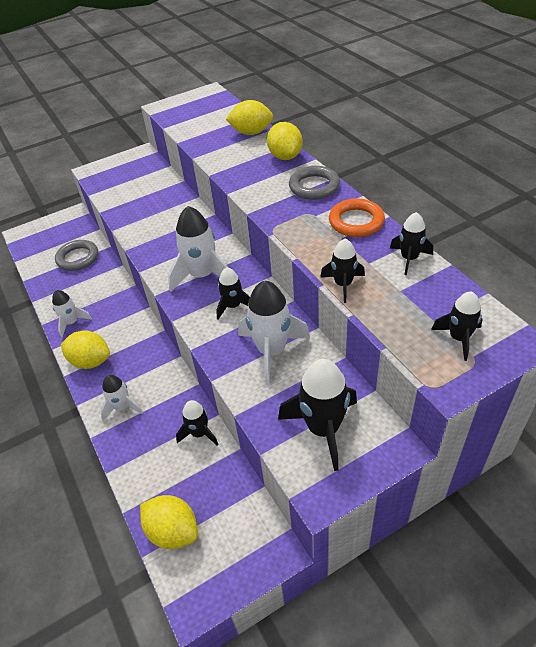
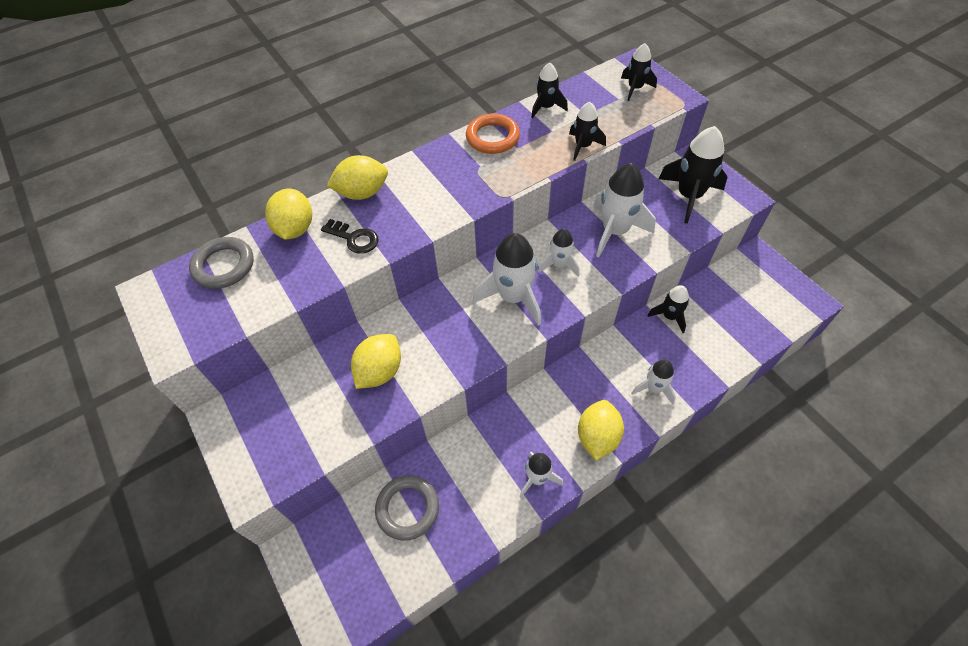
camera: 95 degrees left, 10 degrees up
(173, 531) = (765, 323): yellow lemon -> yellow lemon (380, 371)
(233, 306) = (559, 265): black rocket -> white rocket
(236, 157) = (354, 238): none -> black key
(314, 186) = (429, 167): grey ring -> grey ring (224, 266)

